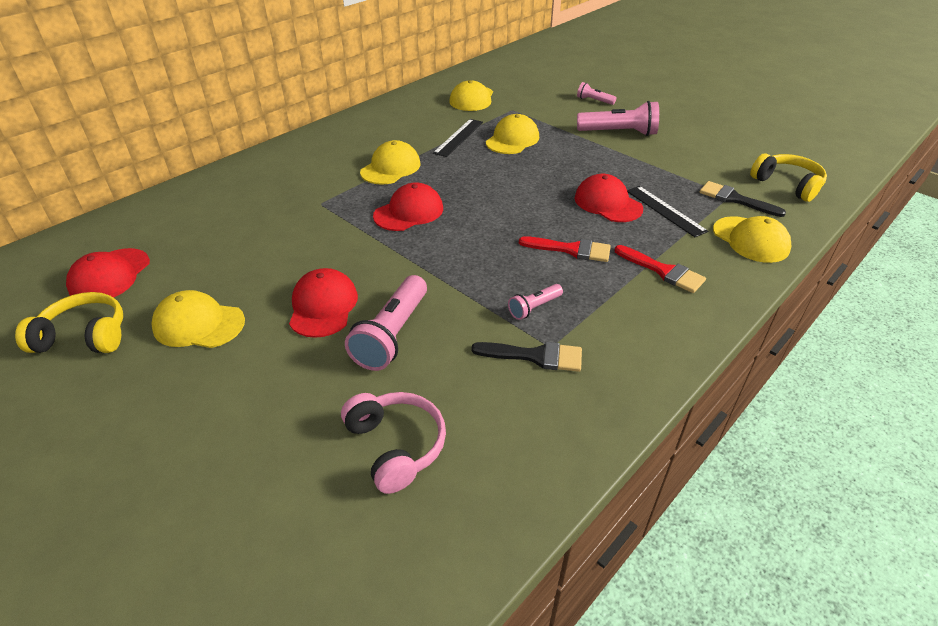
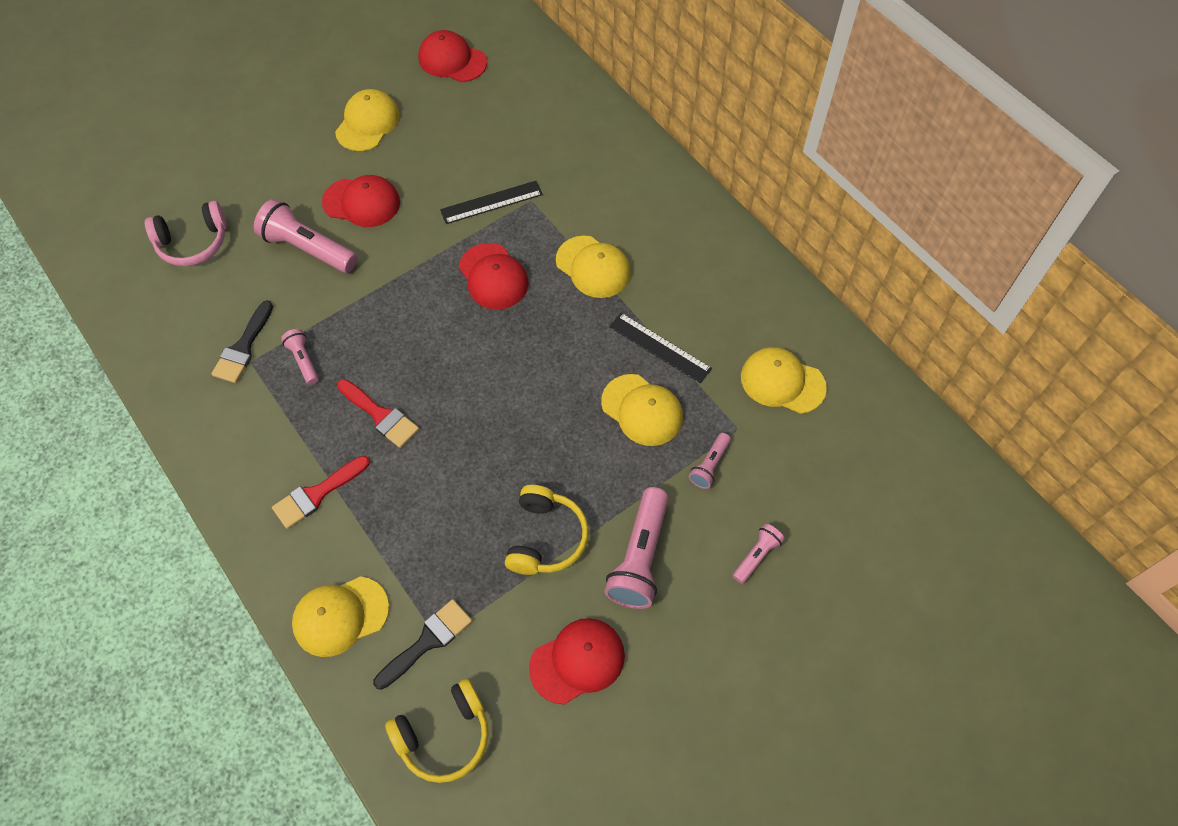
camera: 100 degrees right, 20 degrees up
(84, 336) = (377, 59): yellow headphones -> yellow headphones (546, 538)
(542, 116) = (709, 465): none -> pink flashlight
(571, 250) = (380, 415): red brush -> red brush turned 75 degrees counterclockwise
(608, 203) = (459, 481): red cap -> red cap (577, 661)
(665, 210) = (426, 542): black ruler -> black ruler (491, 202)

